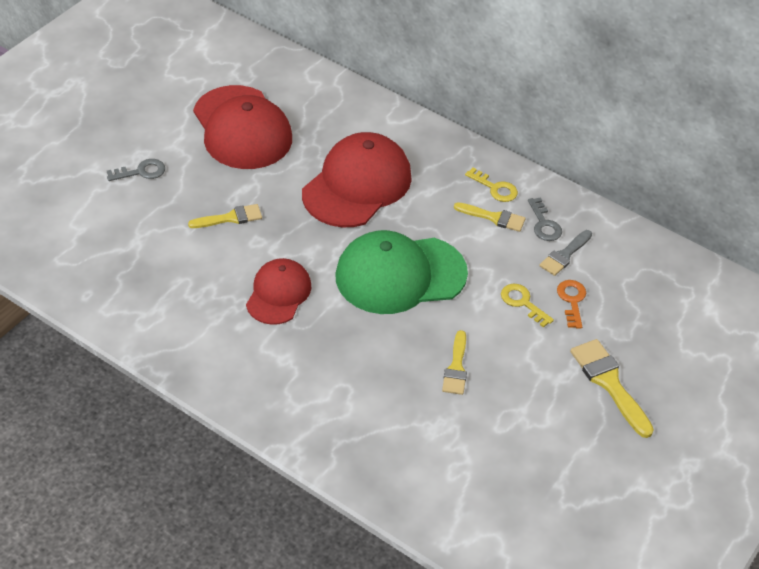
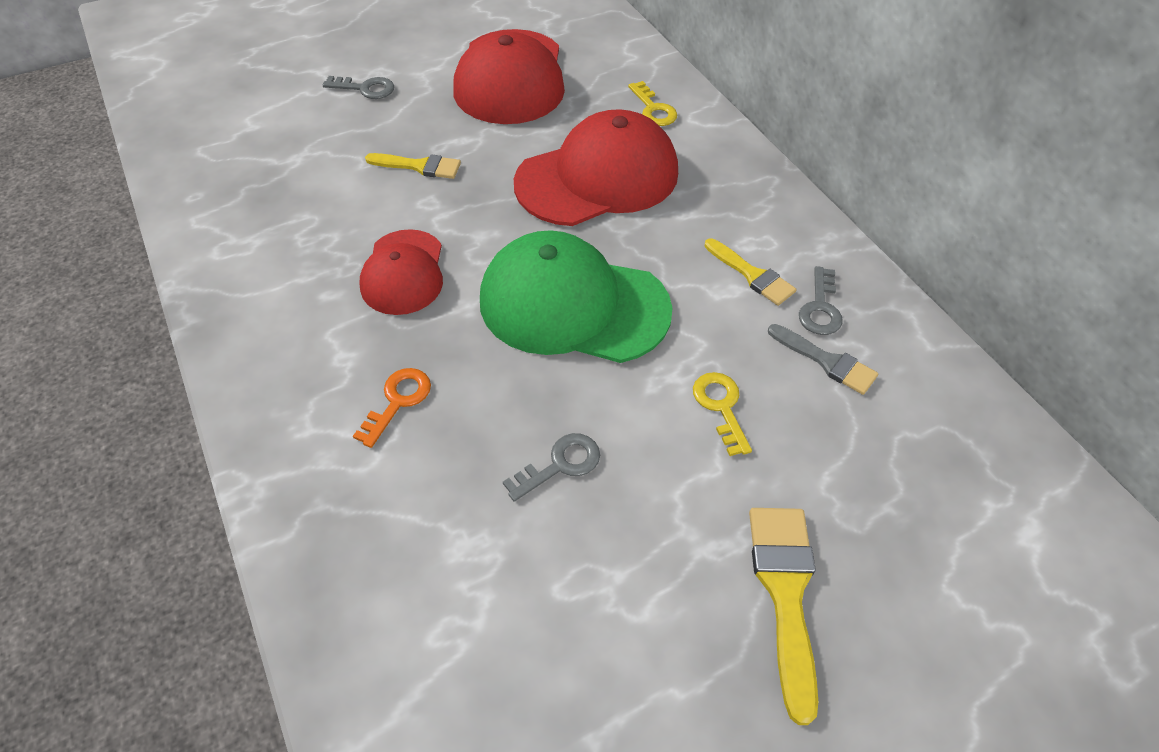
camera: 30 degrees right, 5 degrees up
(278, 294) = (403, 272): red cap -> red cap turned 135 degrees clockwise
(456, 367) = (560, 464): yellow brush -> grey key
(495, 188) = (778, 238): yellow key -> yellow key (653, 109)
(564, 255) = (826, 361): grey brush -> grey brush turned 120 degrees counterclockwise
(572, 300) = (799, 432): orange key -> orange key (398, 401)

